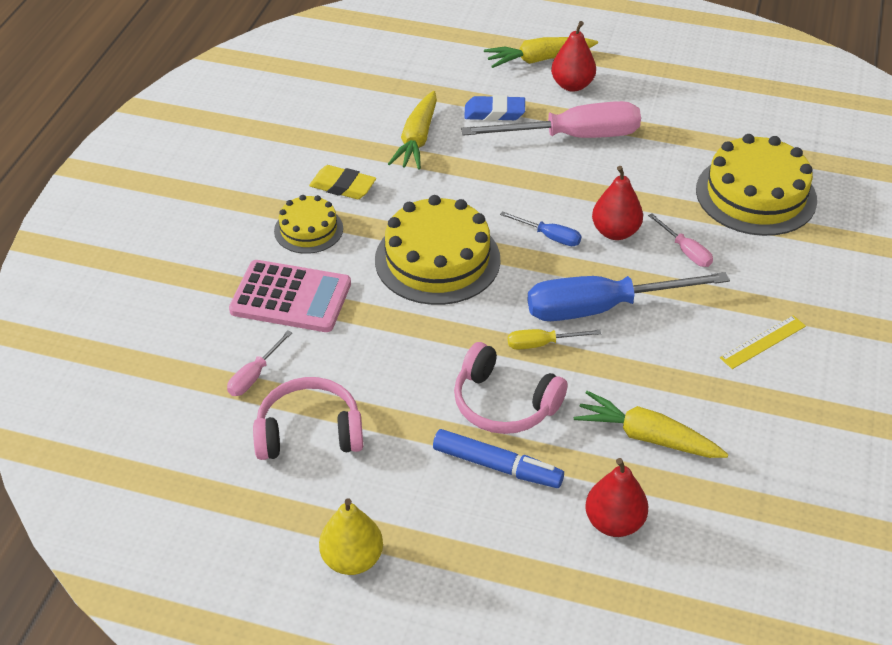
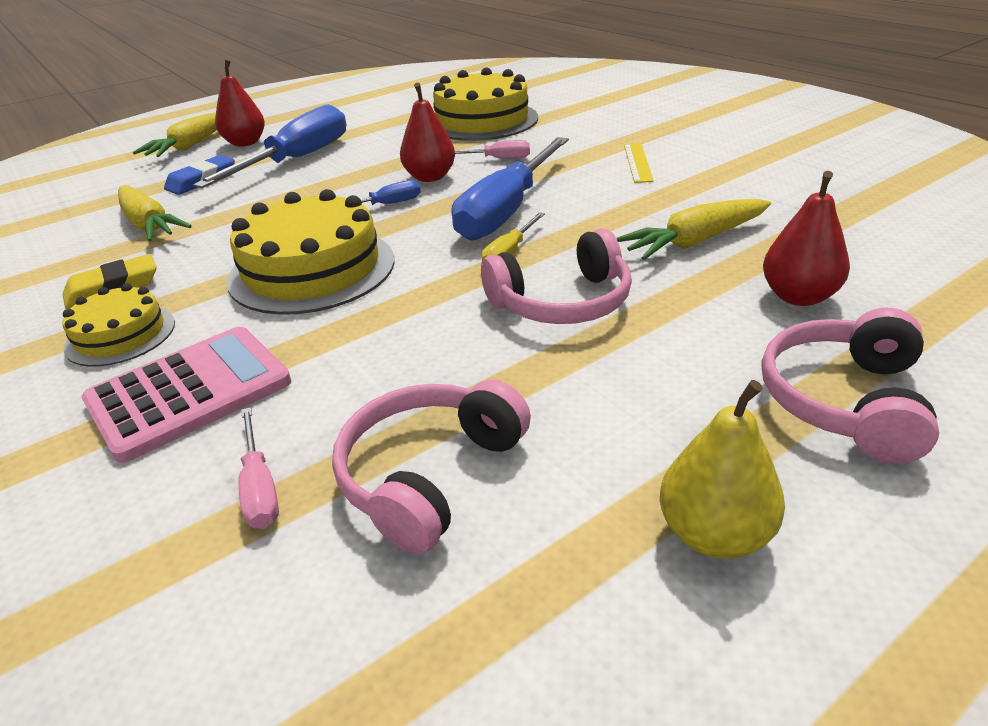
camera: 50 degrees left, 10 degrees down
(497, 466) = (650, 339): blue marker -> none
(506, 580) = (845, 401): none -> pink headphones
(572, 137) = (297, 160): pink screwdriver -> blue screwdriver

